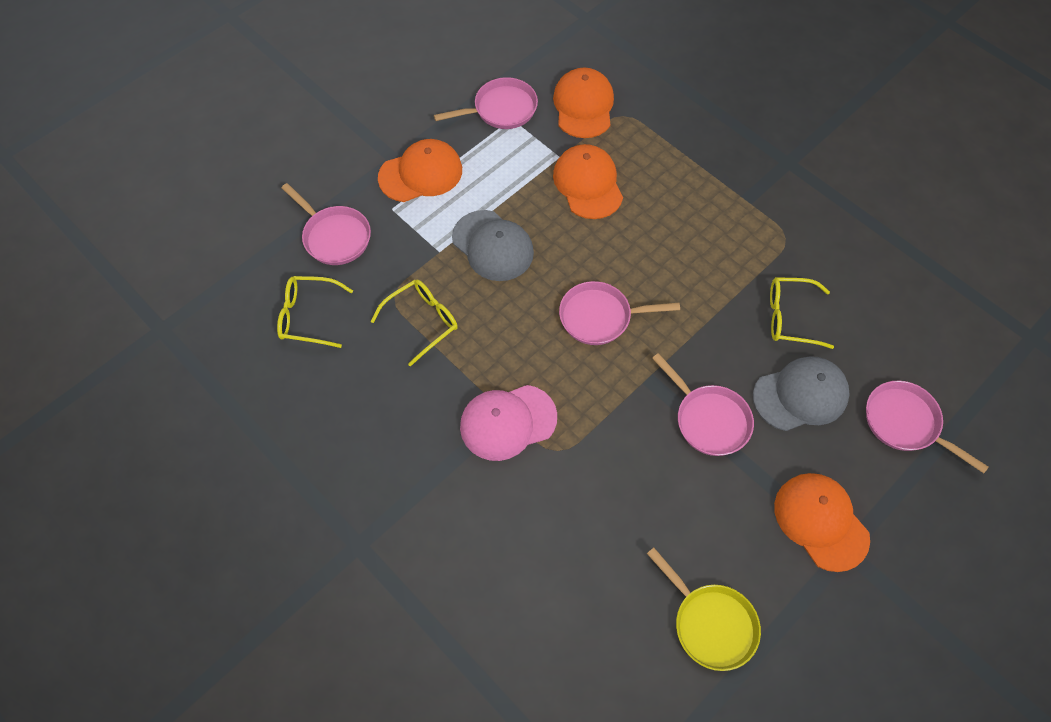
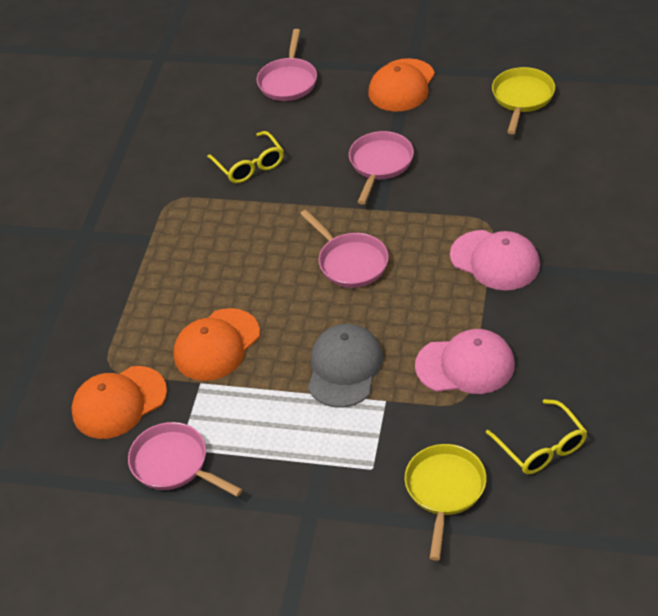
camera: 120 degrees left, 15 degrees down
(334, 236) = (444, 490): pink pan -> yellow pan
(421, 173) = (311, 474): orange cap -> none
(422, 322) = (465, 365): yellow glasses -> pink cap
(800, 395) = (314, 132): grey cap -> none

